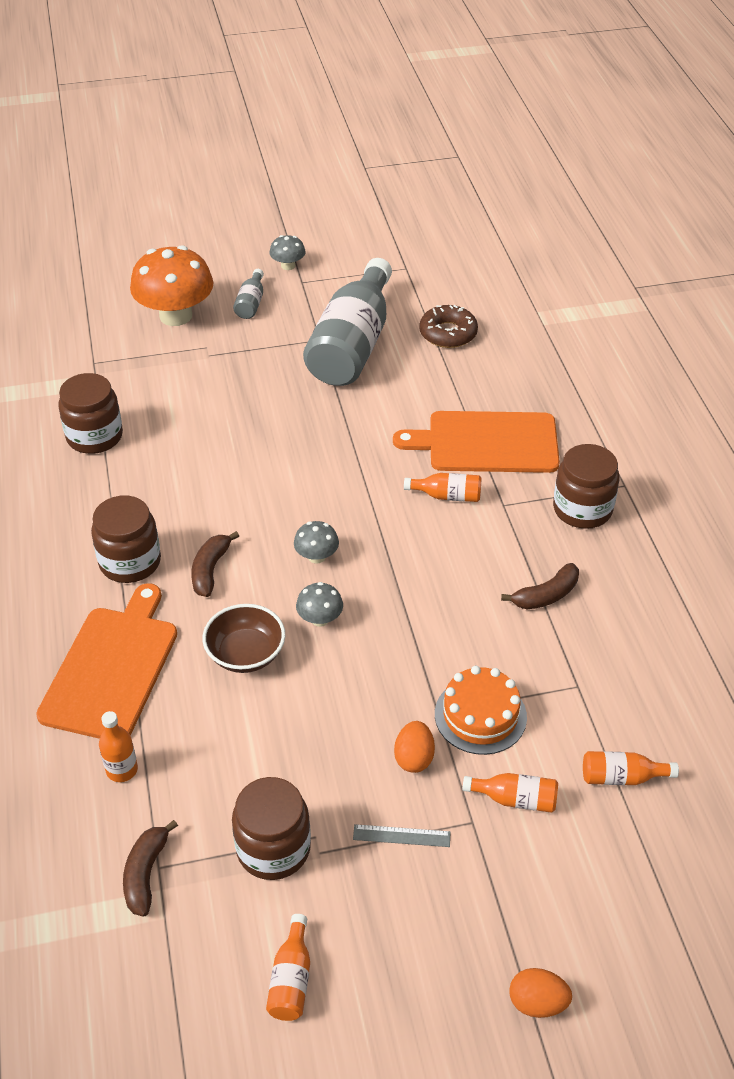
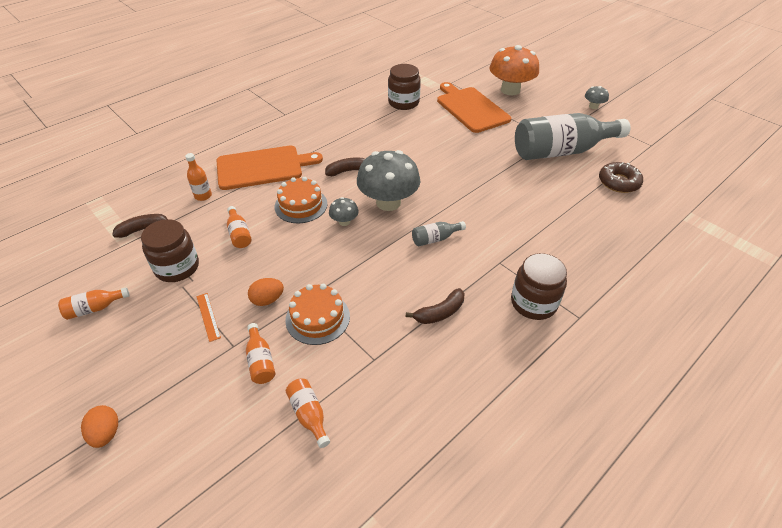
camera: 60 degrees right, 0 degrees up
(130, 562) = (333, 145): brown jar -> none
(246, 654) = (301, 205): brown bowl -> orange cake
(251, 303) = (549, 107): grey bottle -> grey bottle (435, 239)
(316, 556) = (388, 202): grey mushroom -> grey mushroom, size x2.18
(401, 836) = (208, 316): grey ruler -> orange ruler
(447, 496) = (482, 235): orange bottle -> orange bottle (239, 234)
(487, 443) = (544, 234): orange cutting board -> orange cutting board (470, 108)
(546, 595) = (439, 313): brown banana -> brown banana turned 60 degrees counterclockwise

